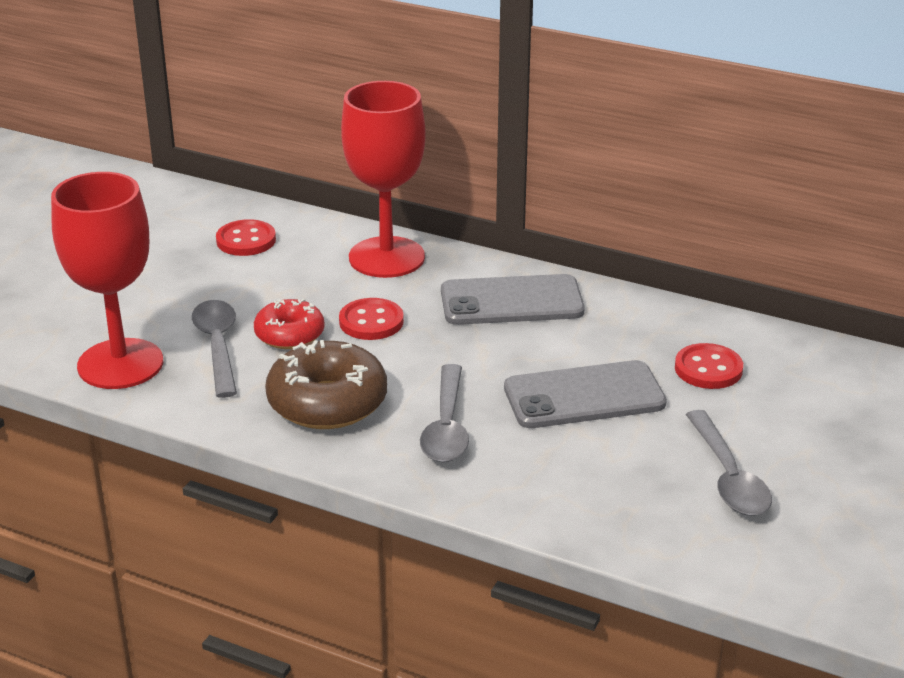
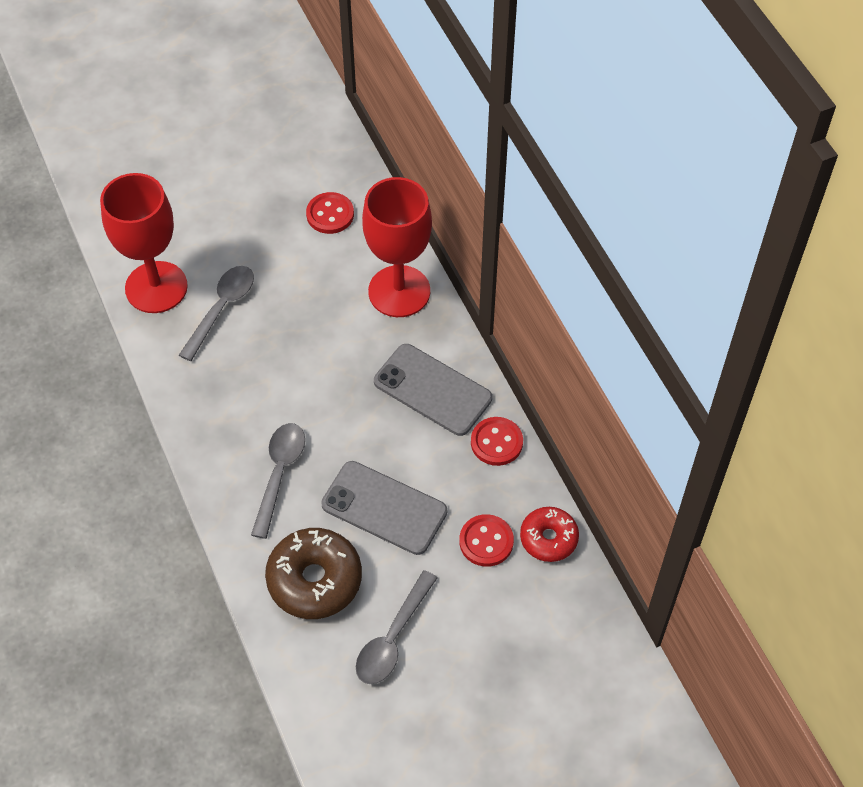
camera: 40 degrees right, 25 degrees up
(289, 334) = (271, 327): red donut -> red donut (548, 538)
(327, 402) = (235, 404): brown donut -> brown donut (314, 580)
(371, 322) = (328, 348): red button -> red button (496, 442)
(446, 426) = (279, 474): grey spoon -> grey spoon turned 150 degrees clockwise

